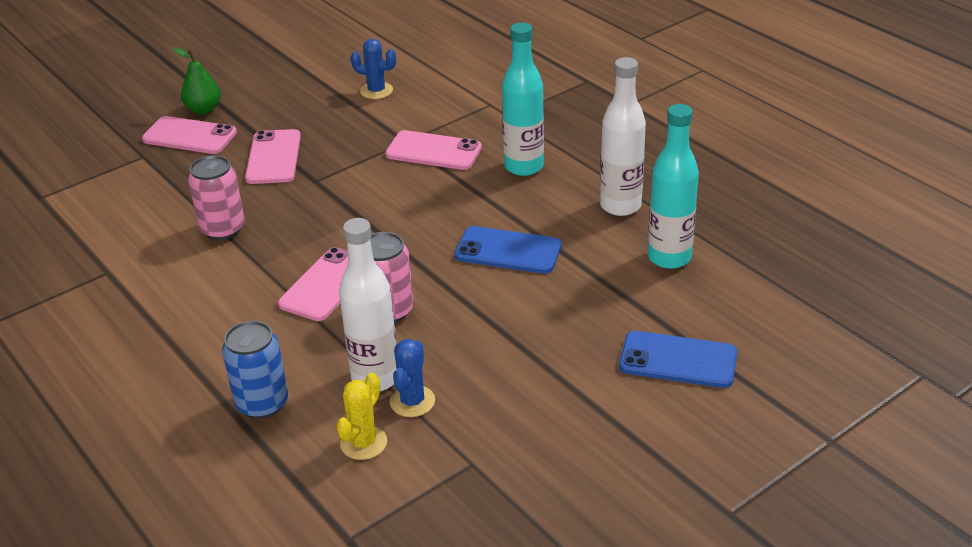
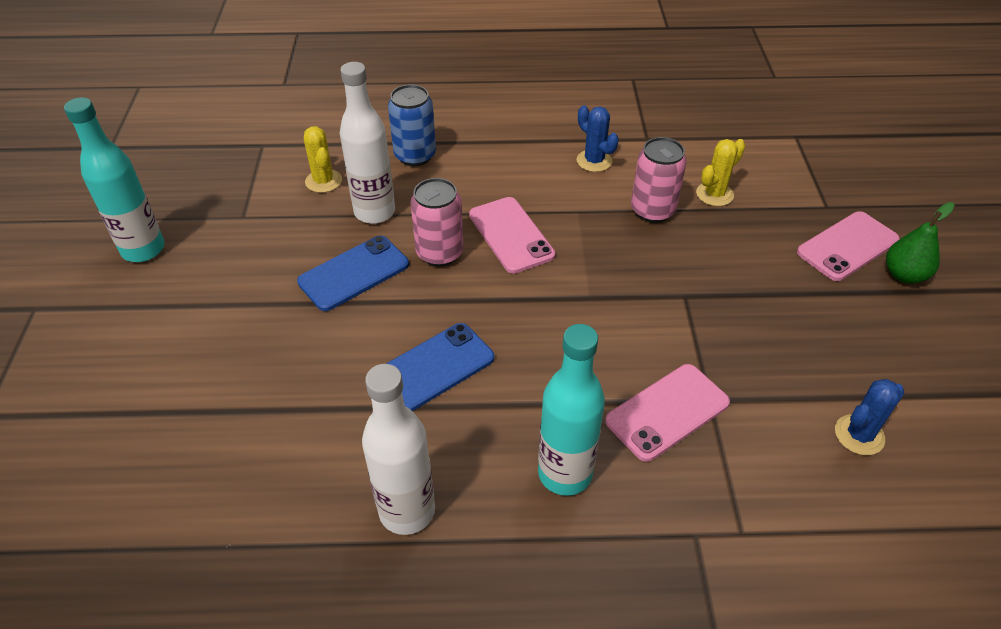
camera: 125 degrees right, 10 degrees up
(171, 208) = (714, 194): none -> yellow cactus
(274, 157) = (756, 285): pink phone -> none
(412, 401) = (330, 218): blue cactus -> blue cactus (594, 161)
(669, 257) = (286, 486): turquoise bottle -> turquoise bottle (143, 249)
(678, 360) = (173, 387): blue phone -> blue phone (354, 273)

